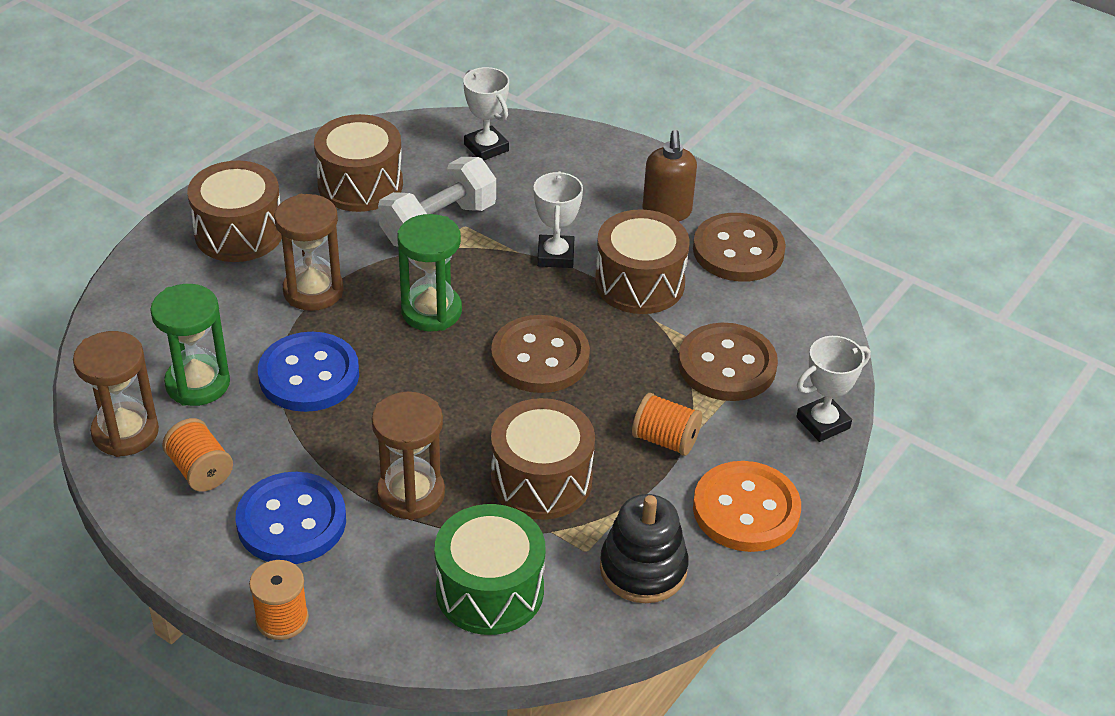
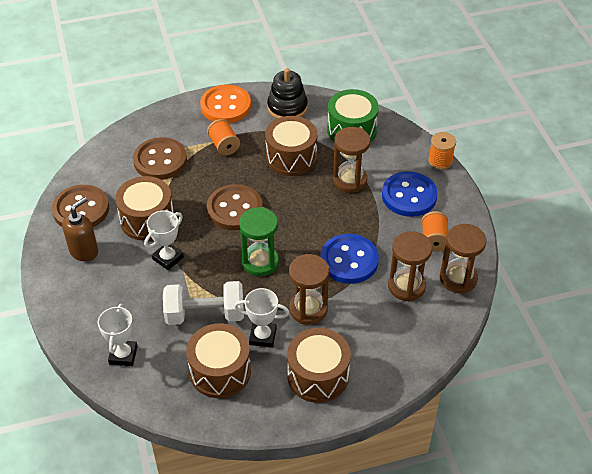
camera: 140 degrees left, 5 degrees up
(198, 383) = (406, 286): green hourglass -> brown hourglass
(823, 423) = (154, 118): white trophy -> white trophy (262, 336)

